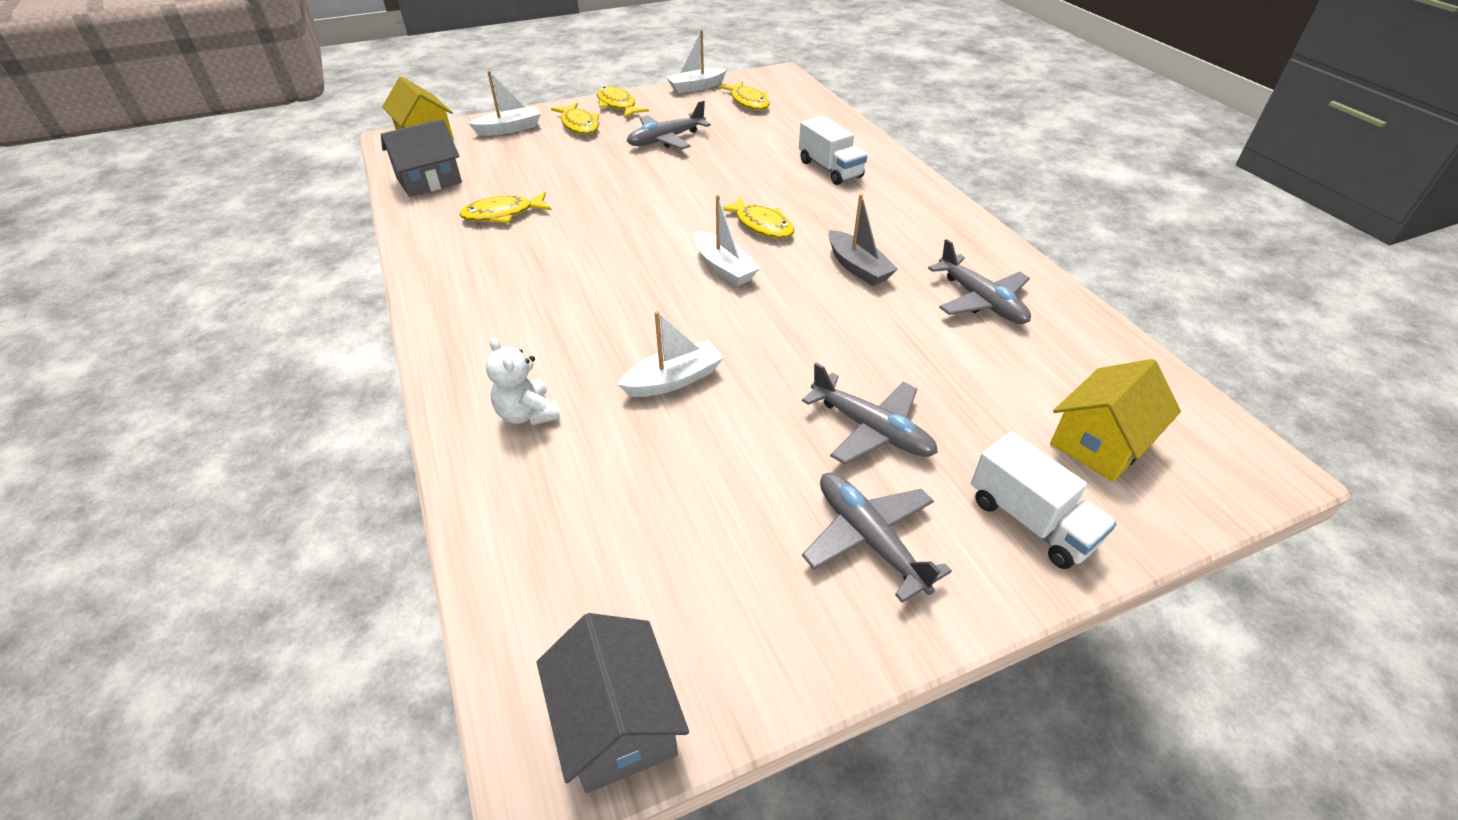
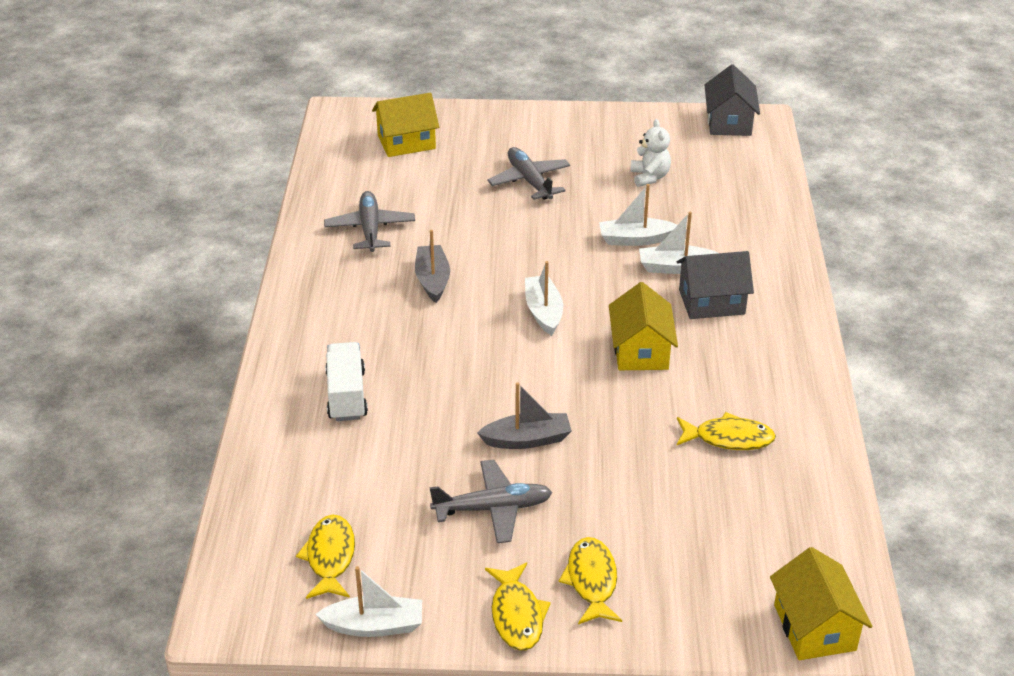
camera: 155 degrees left, 5 degrees down
(429, 180) = (809, 523): grey house -> grey house (711, 302)
(509, 129) = (691, 605): white boat -> white boat (675, 267)
(528, 414) = (742, 246): white teddy bear -> white teddy bear (649, 177)
(608, 259) = (640, 351): none -> yellow house
(669, 177) = (527, 439): none -> grey boat
(761, 225) = (478, 345): yellow fish -> none
(869, 539) = (575, 142): grey plane -> none
(1031, 521) = (486, 127): white truck -> none

